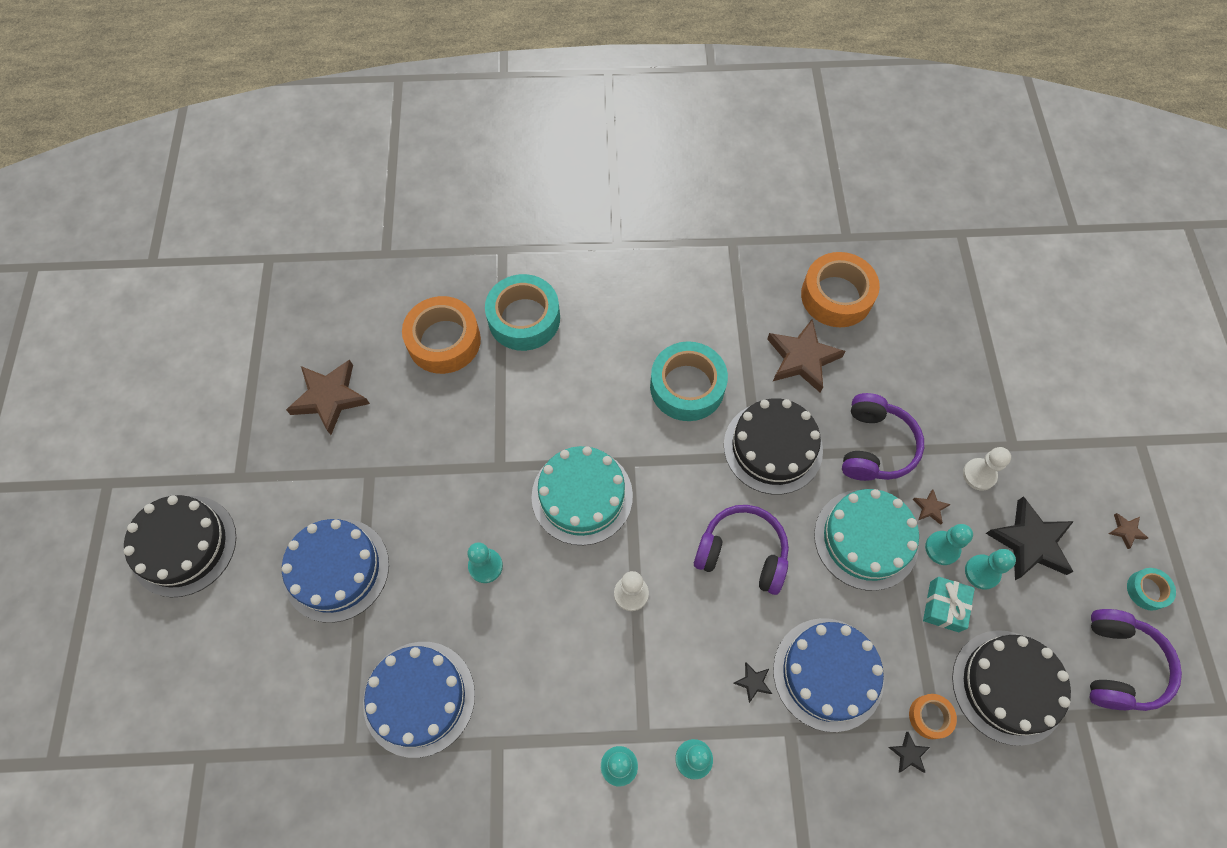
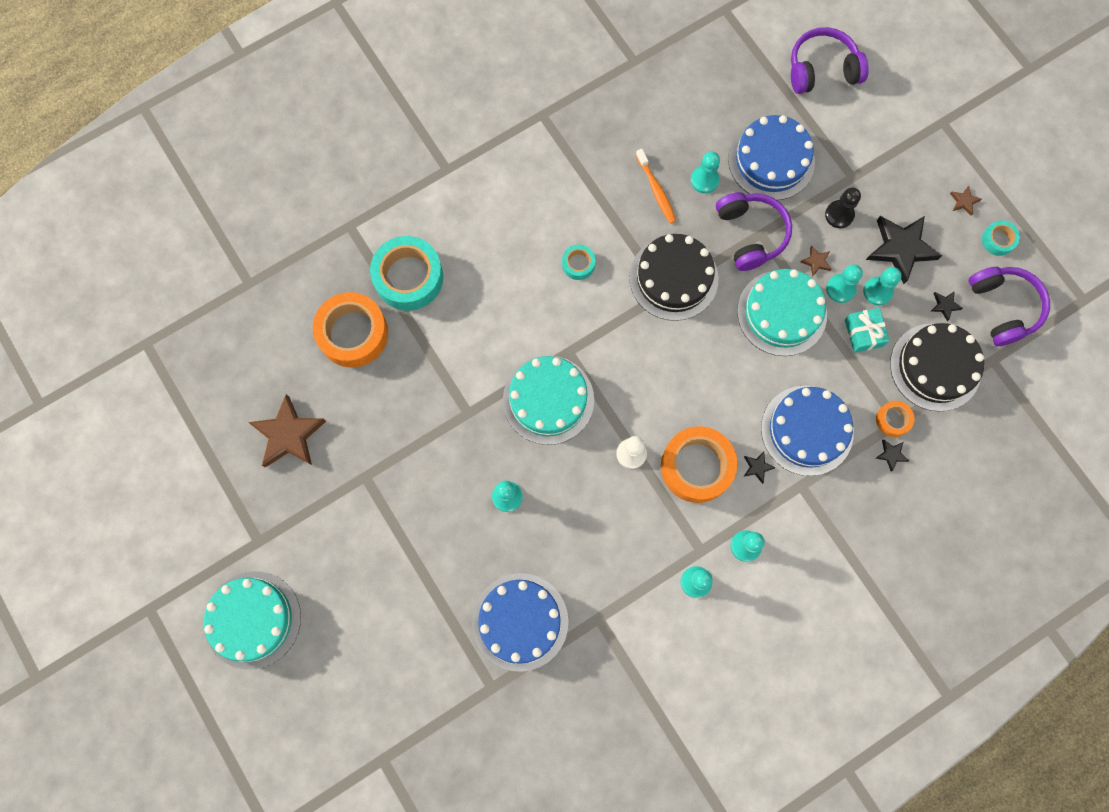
camera: 30 degrees left, 10 degrees up
(183, 545) = (252, 619): black cake -> turquoise cake
(336, 569) = (391, 566): blue cake -> blue cake (771, 160)
(687, 387) = (578, 264): turquoise tape -> turquoise tape, size x0.48
(742, 553) = (696, 375): purple headphones -> purple headphones (822, 69)
(802, 358) = (656, 190): brown star -> orange toothbrush
(836, 296) = (654, 120): orange tape -> orange tape (696, 466)
(855, 373) = (704, 180): none -> turquoise pawn
(979, 475) = (839, 215): white pawn -> black pawn
(1051, 627) = (944, 305): none -> black star

